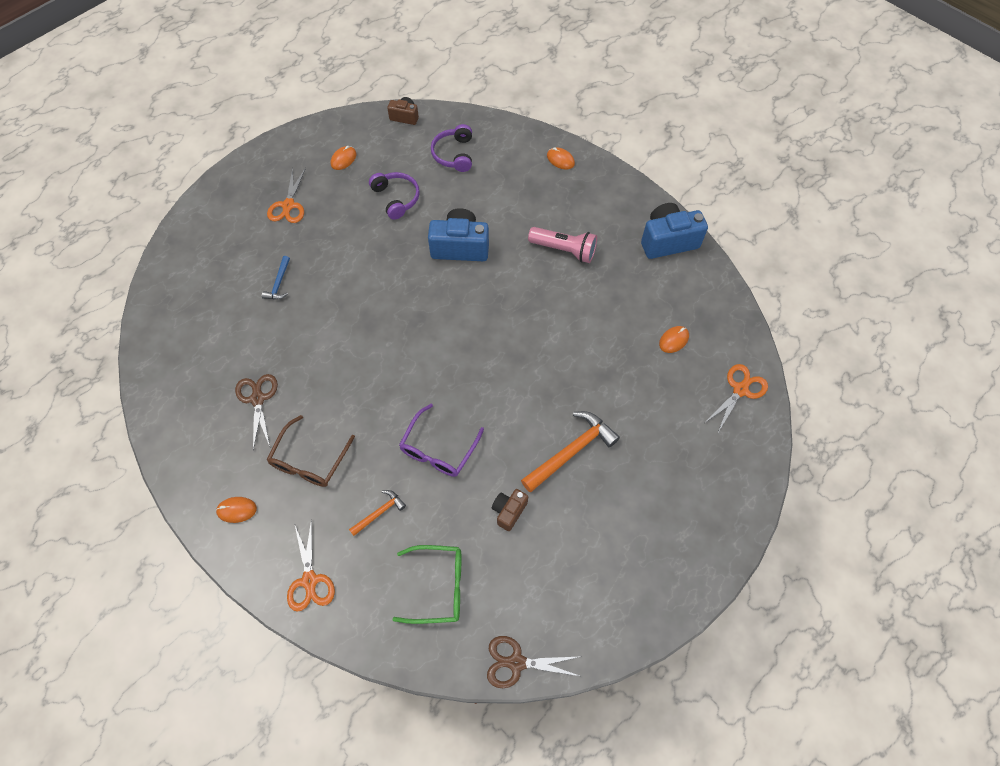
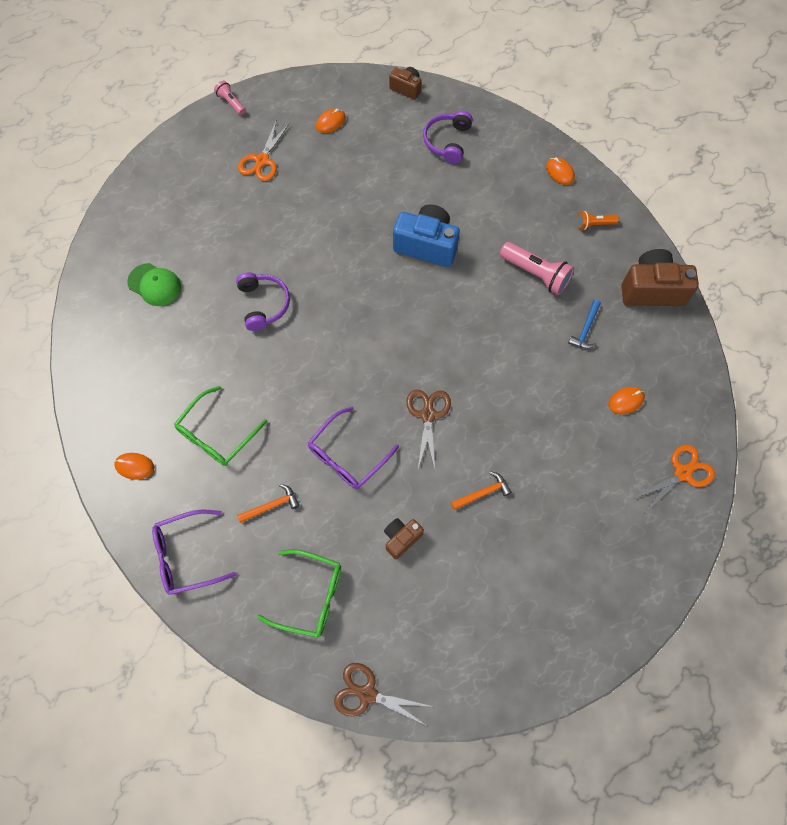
camera: 15 degrees right, 5 degrees up
(214, 338) = (154, 285): none -> green cap
(246, 161) = (231, 103): none -> pink flashlight
(258, 399) = (182, 358): brown scissors -> brown scissors (428, 415)
(279, 283) = (232, 242): blue hammer -> blue hammer (585, 329)
(309, 460) = (217, 434): brown glasses -> green glasses
(309, 580) = (187, 555): orange scissors -> purple glasses
(396, 198) = (374, 177): purple headphones -> purple headphones (263, 304)
(571, 451) = (483, 493): orange hammer -> orange hammer, size x0.53
(602, 197) = (594, 224): none -> orange flashlight
(668, 241) = (651, 290): blue camera -> brown camera

